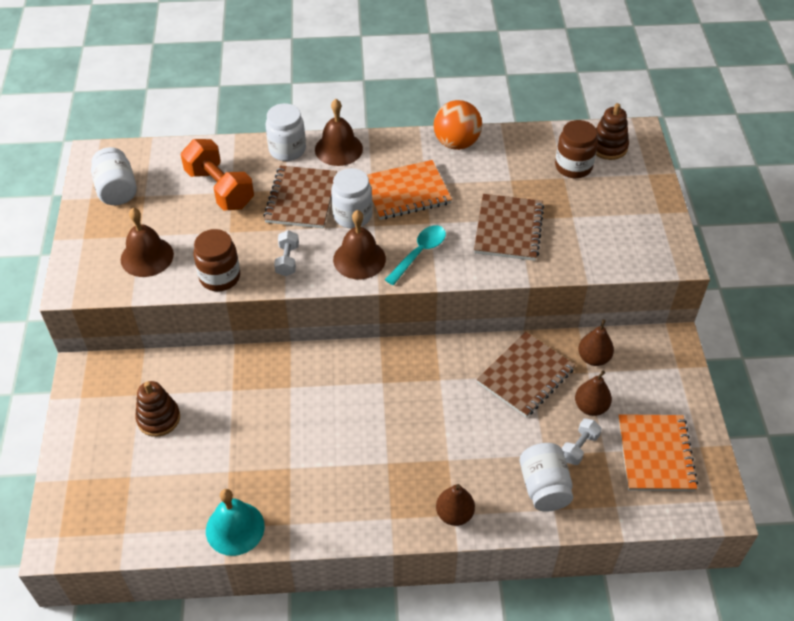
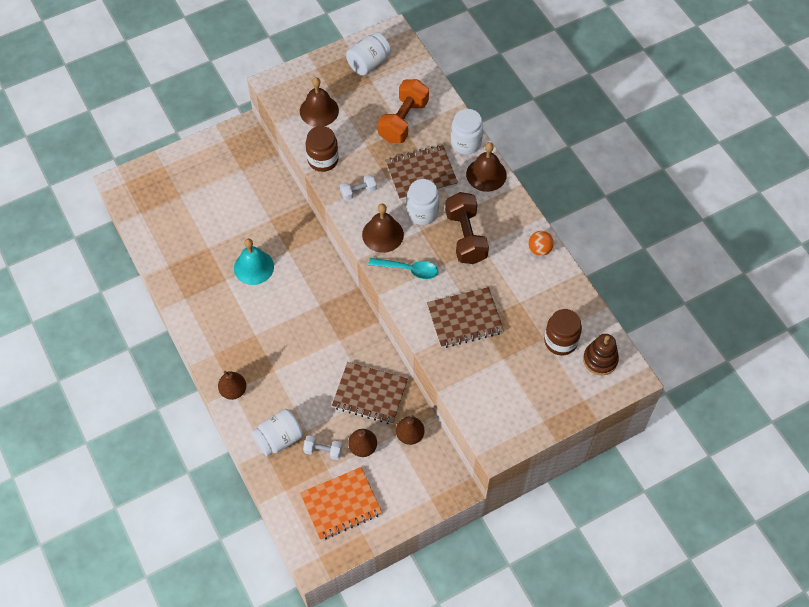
camera: 65 degrees right, 10 degrees up
(158, 418) = (228, 189): brown stacking toy -> none
(235, 528) = (169, 270): turquoise bell -> turquoise bell (254, 267)
(406, 192) = (466, 237): orange notebook -> brown dumbbell
(456, 143) = (539, 249): orange ball -> orange ball, size x0.59

